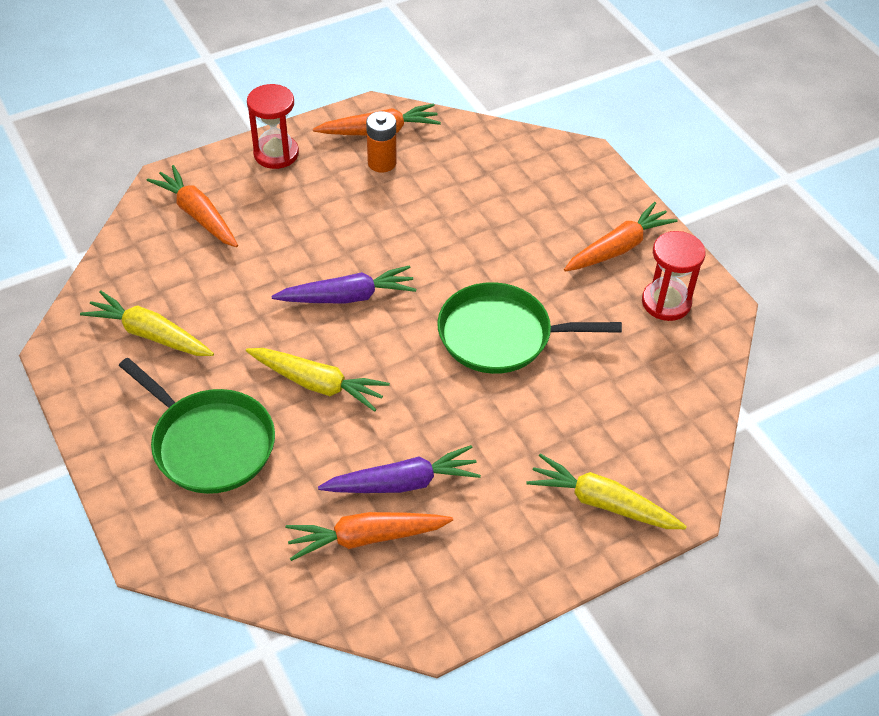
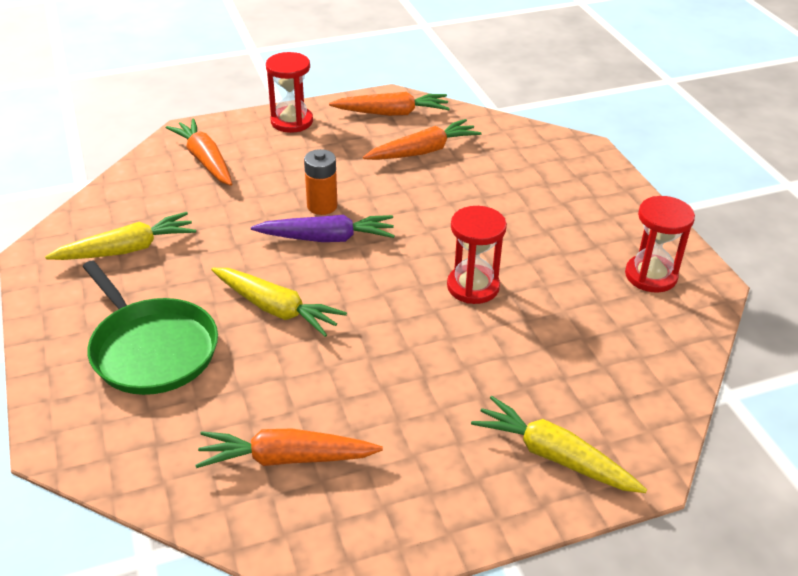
camera: 10 degrees right, 10 degrees down
(150, 334) = (127, 249): yellow carrot -> yellow carrot turned 120 degrees clockwise
(382, 163) = (388, 137): orange battery -> orange battery (322, 206)
(403, 483) = (339, 409): purple carrot -> none
(501, 335) = (473, 287): green pan -> red hourglass
(618, 248) = (607, 225): orange carrot -> orange carrot (423, 151)

